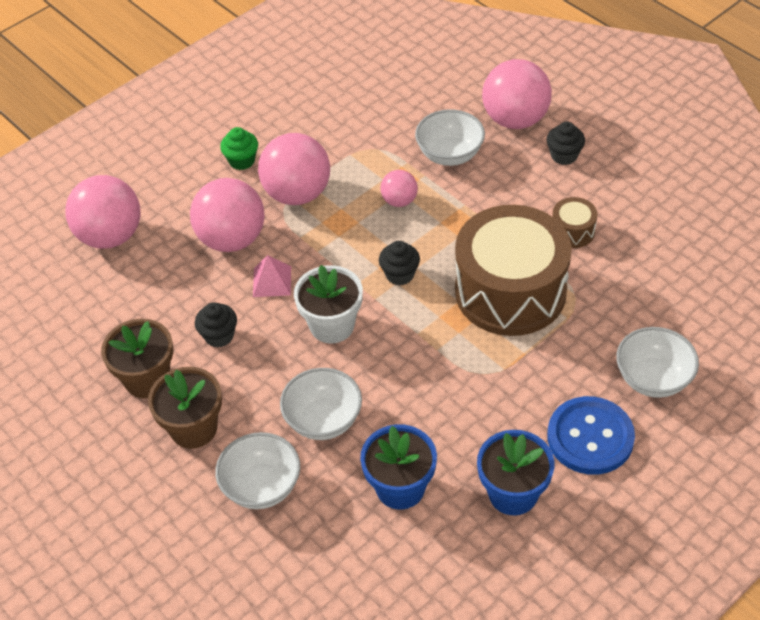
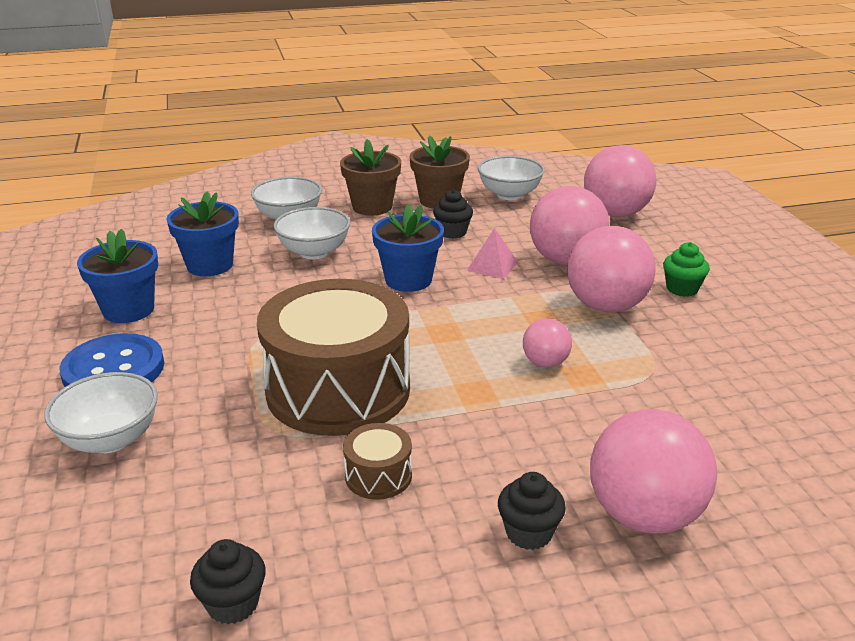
camera: 115 degrees right, 20 degrees down
(332, 325) = (408, 280): white flower pot -> blue flower pot
(400, 274) = (434, 330): black cupcake -> black cupcake (233, 604)
(450, 155) = (602, 426): white bowl -> white bowl (509, 195)

